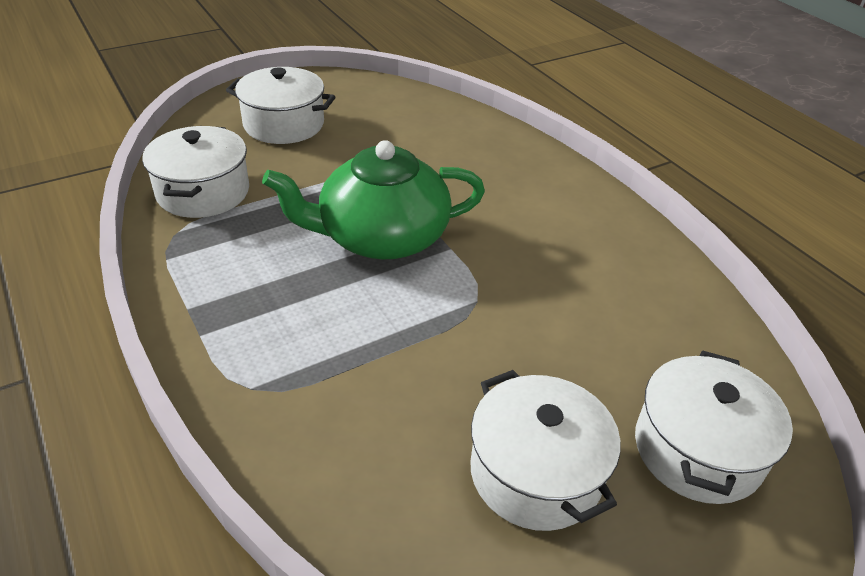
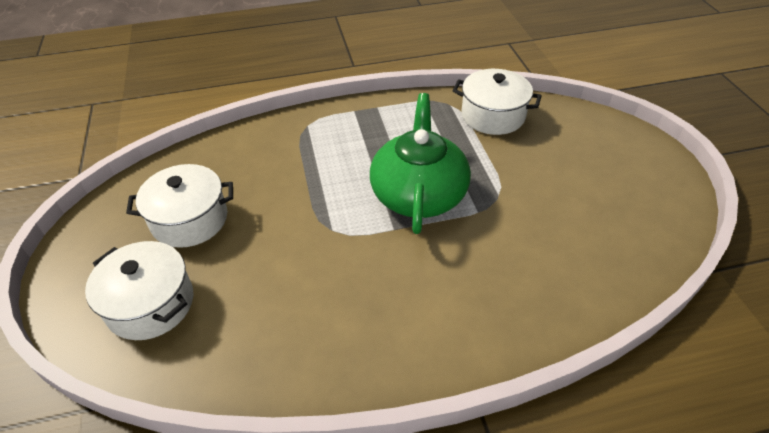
camera: 110 degrees right, 5 degrees up
(284, 124) = (589, 160): white pot -> none

